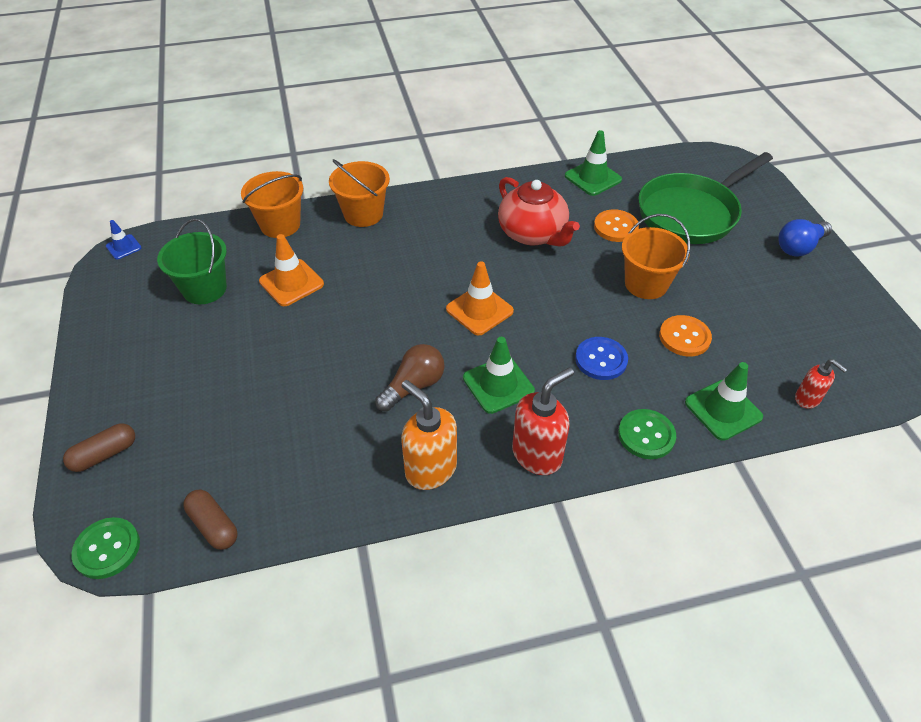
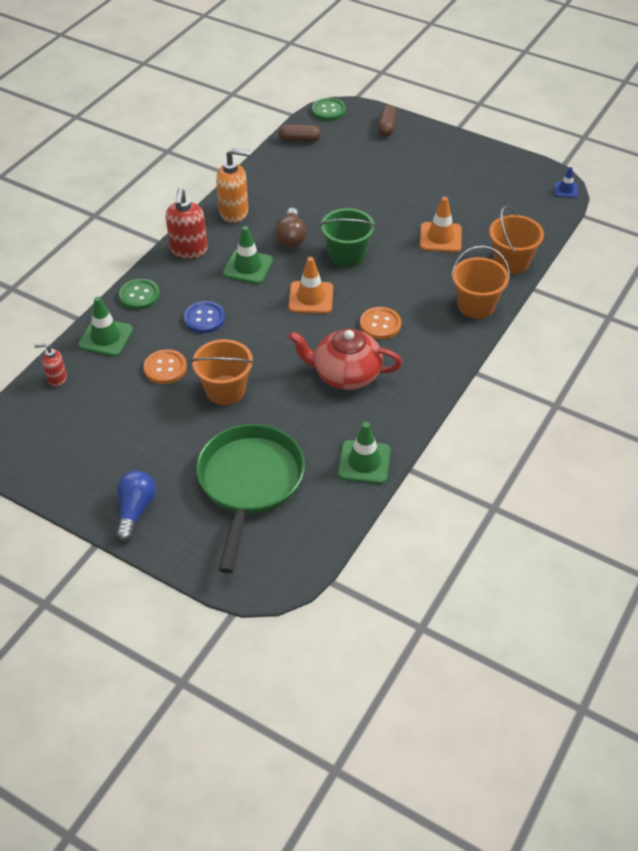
camera: 135 degrees right, 0 degrees up
(204, 289) = (479, 203): green bucket -> green bucket (347, 255)
(615, 227) = (294, 424): orange button -> orange button (380, 324)

